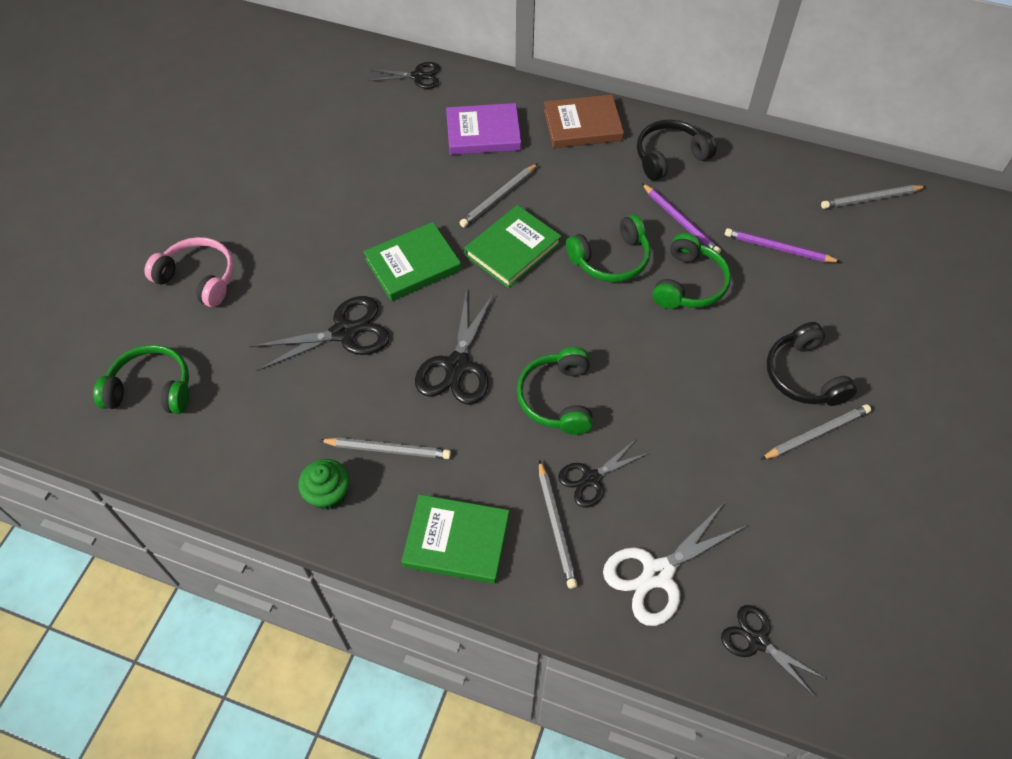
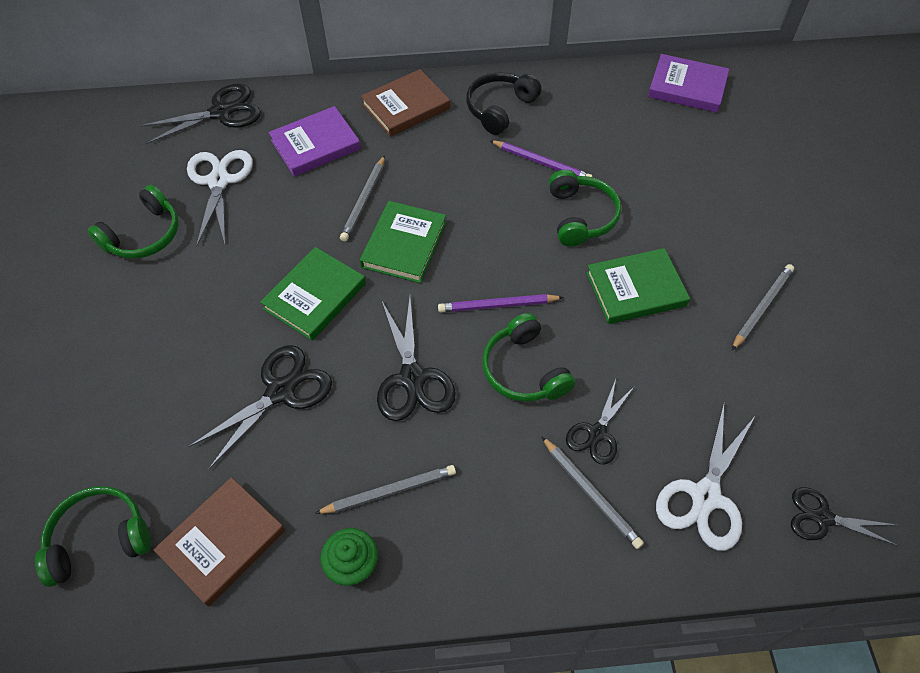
camera: 25 degrees left, 0 degrees up
(198, 278) = (92, 398): pink headphones -> none
(239, 431) = (222, 542): none -> brown book
(385, 136) = (219, 181): none -> white scissors
(417, 76) = (221, 112): black scissors -> black scissors, size x1.56
(456, 541) = (506, 552): green book -> green book (635, 289)
(611, 259) = (499, 220): green headphones -> green headphones (144, 235)
(778, 248) = (638, 156): purple pencil -> purple pencil (498, 305)
(804, 375) = (722, 260): black headphones -> none
(870, 199) = (687, 87): grey pencil -> purple book

